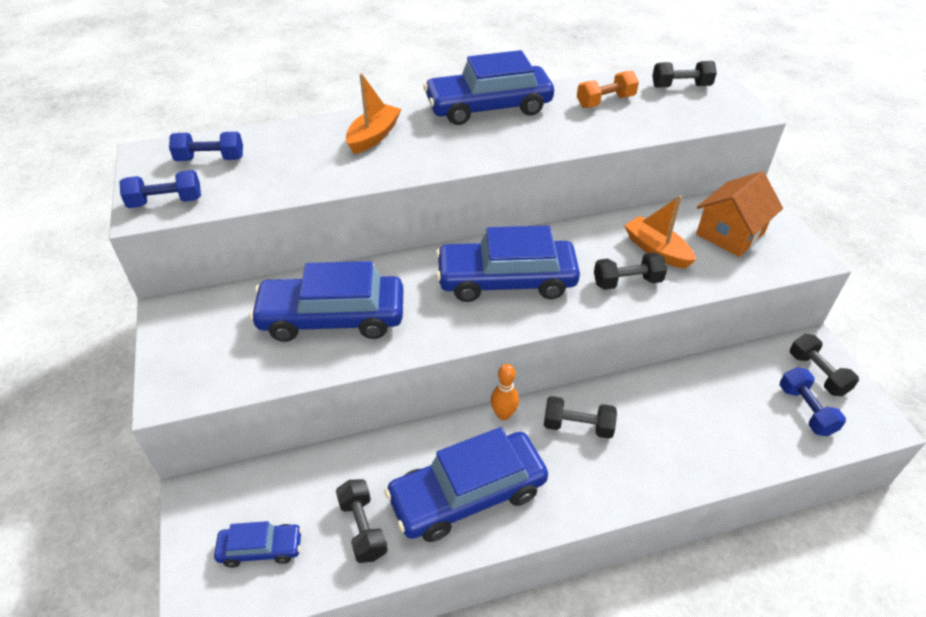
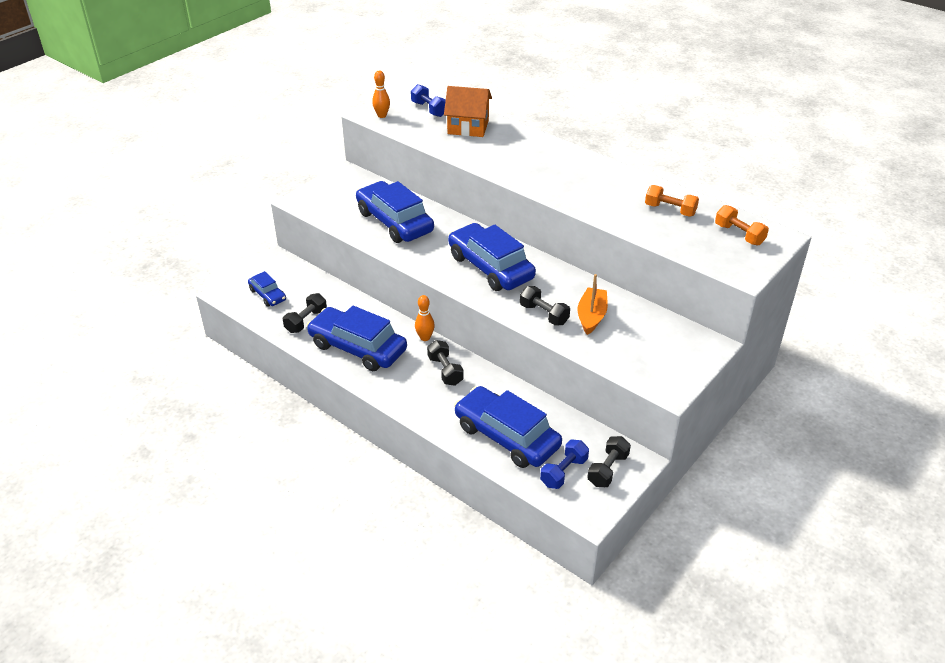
camera: 55 degrees right, 5 degrees down
(166, 202) = (382, 115): blue dumbbell -> orange bowling pin
(373, 136) = (513, 145): orange boat -> none
(488, 107) = (598, 170): blue car -> blue car (506, 436)
(681, 86) = (739, 234): black dumbbell -> orange dumbbell
(730, 233) = (651, 344): orange house -> orange house (468, 127)

